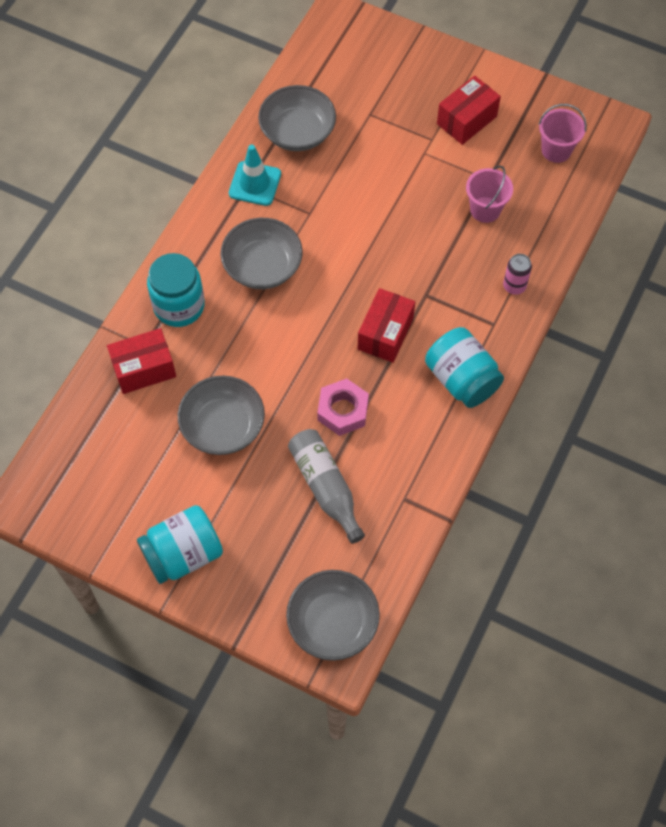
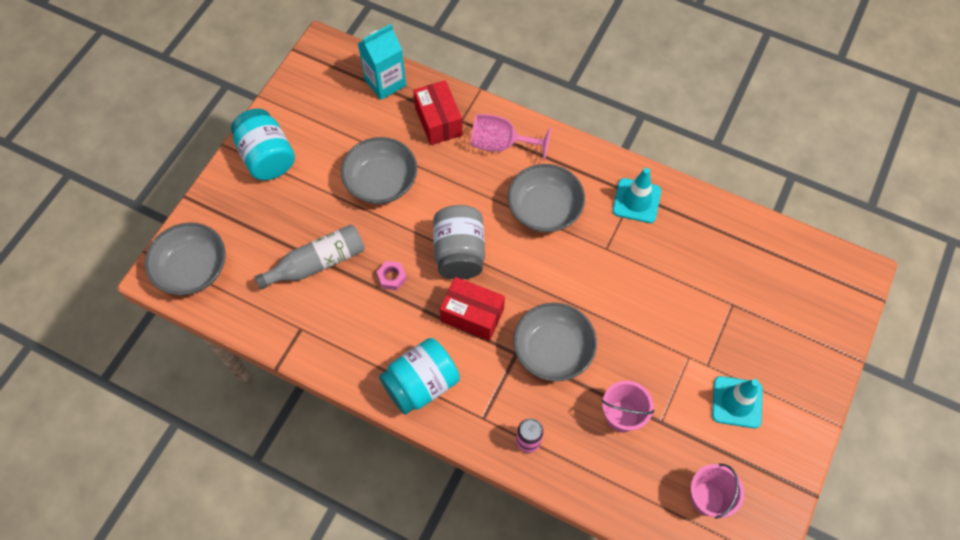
camera: 90 degrees right, 0 degrees up
(84, 427) = (385, 83): none -> turquoise carton
(179, 306) = (501, 144): turquoise jar -> pink goblet
(297, 132) = (701, 237): grey bowl -> grey bowl (553, 350)
(314, 346) = (459, 253): none -> grey jar
(343, 410) = (392, 277): pink nut -> pink nut, size x0.59
(467, 120) = (737, 402): red box -> turquoise traffic cone

